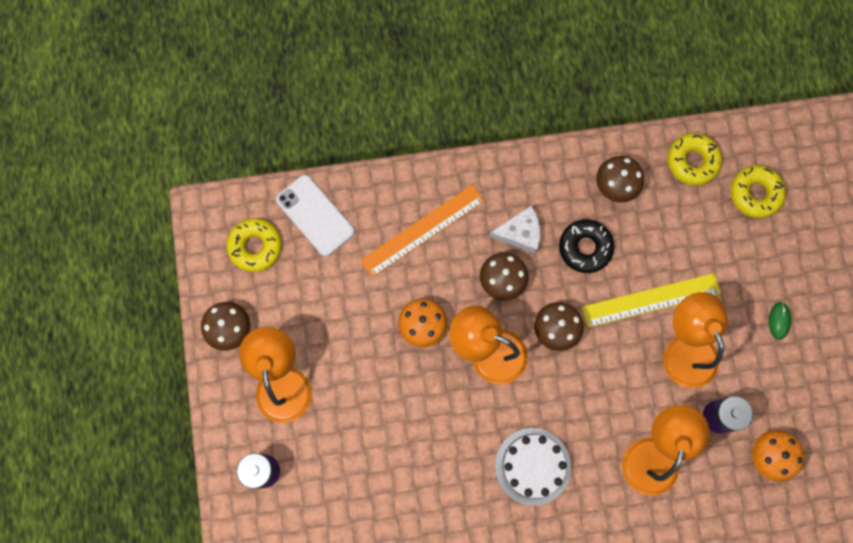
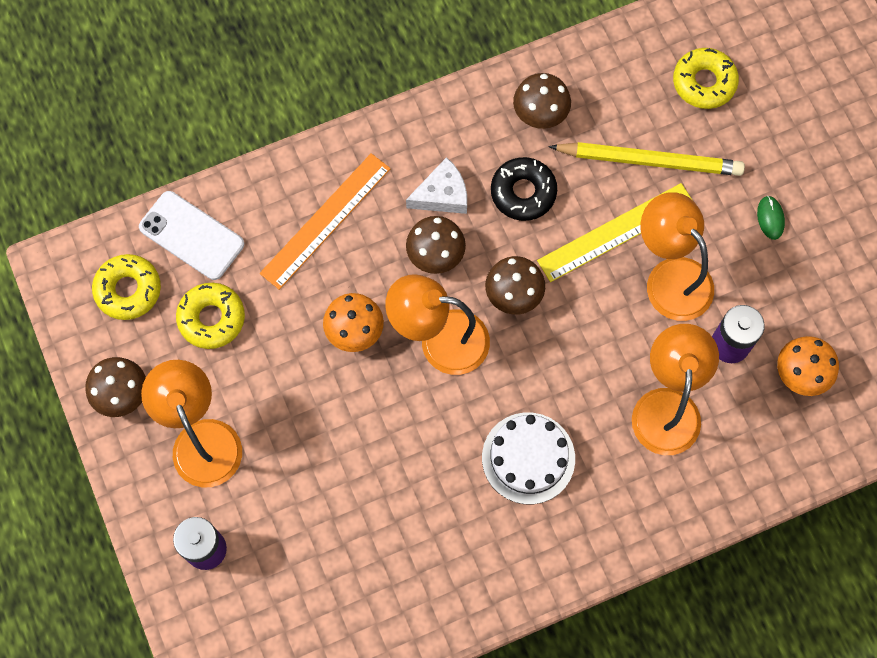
camera: 15 degrees left, 5 degrees down
(692, 161) = (622, 64): yellow donut -> yellow donut (211, 318)
(694, 248) = (650, 161): none -> yellow pencil

